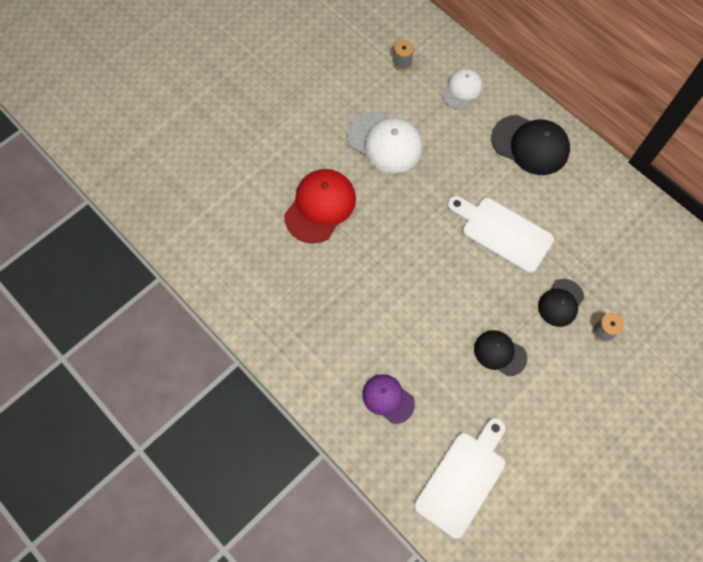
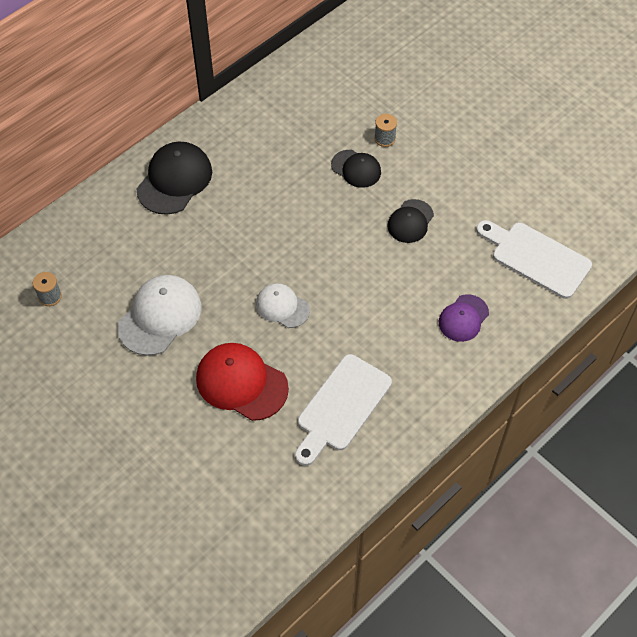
camera: 90 degrees left, 10 degrees down
(462, 90) = (96, 238): white cap -> white cap (282, 307)
(502, 232) = (278, 211): white cutting board -> white cutting board (341, 407)

